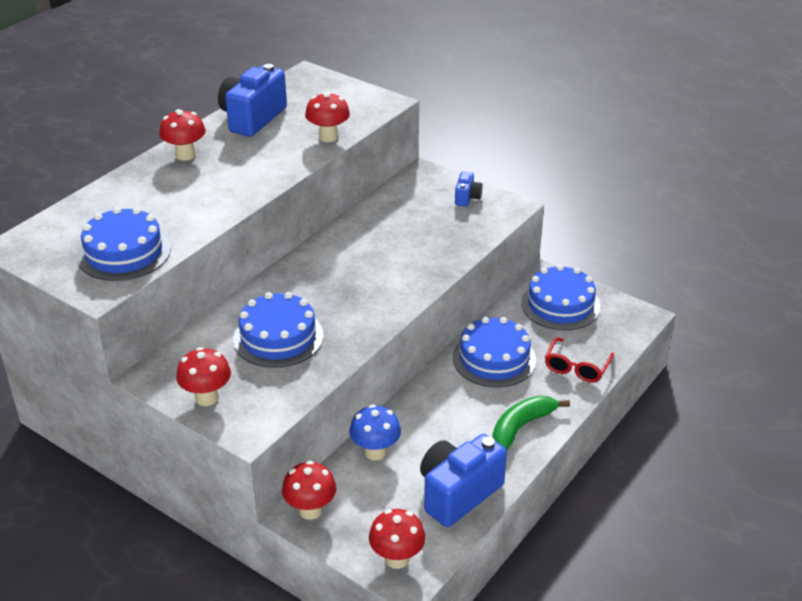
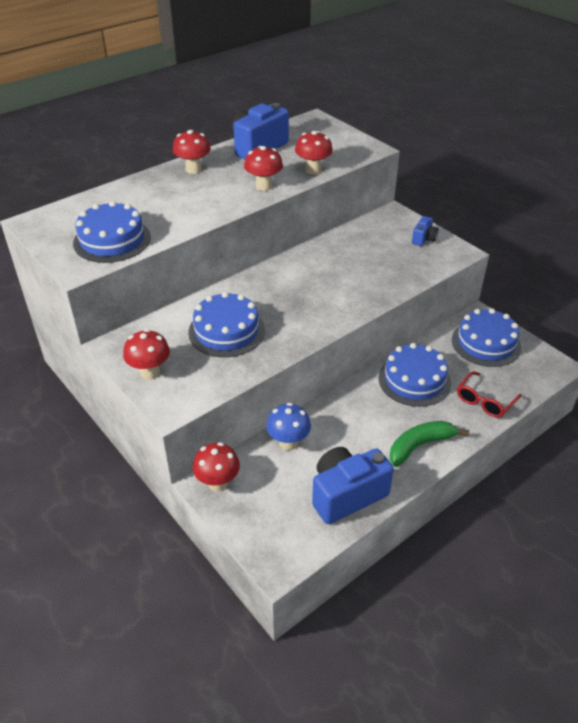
camera: 15 degrees right, 5 degrees up
(397, 558) = (275, 543): red mushroom -> red mushroom (264, 186)

